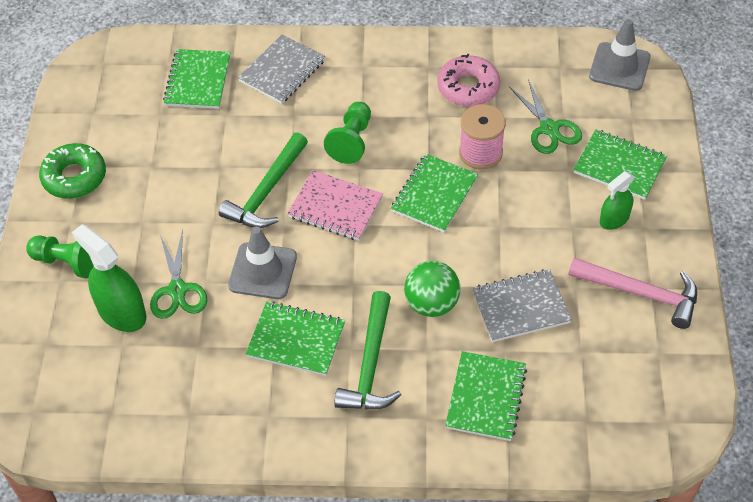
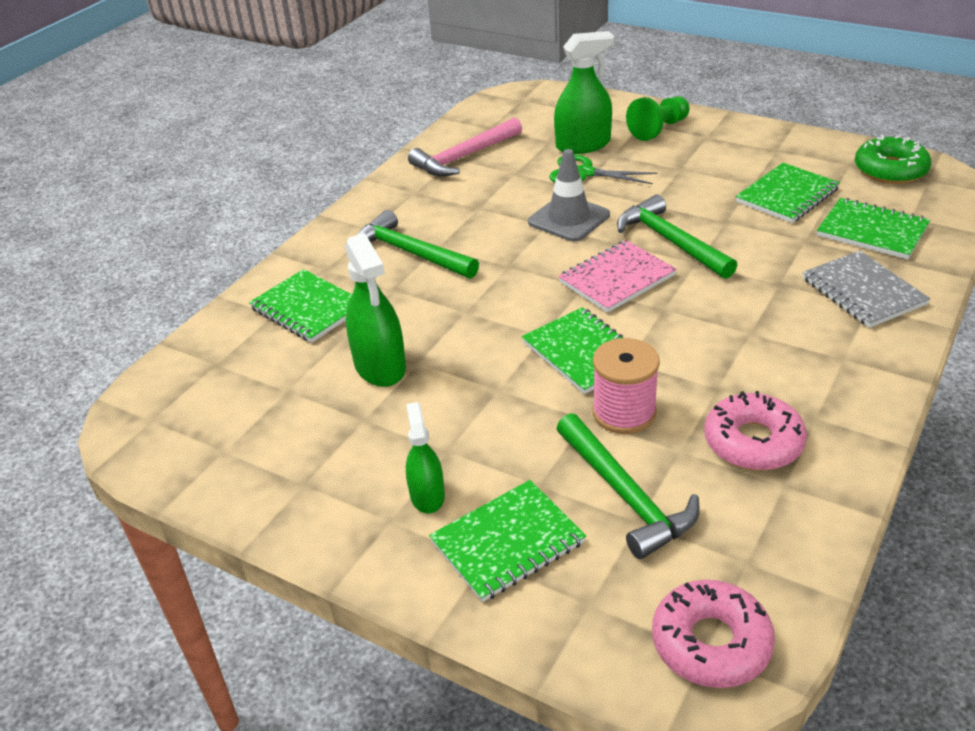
camera: 120 degrees right, 15 degrees down
(74, 177) = (763, 144): green donut -> green donut (890, 170)
(296, 340) = (475, 220): green notebook -> green notebook (787, 195)
(351, 141) = (710, 314): green pawn -> none
(431, 304) = (441, 307): green ball -> none
(520, 307) = (380, 366): grey notebook -> green spray bottle
(549, 128) = (625, 496): green scissors -> green hammer
(619, 67) = (711, 643): grey traffic cone -> pink donut
(641, 293) = (305, 470): pink hammer -> pink hammer (464, 157)

